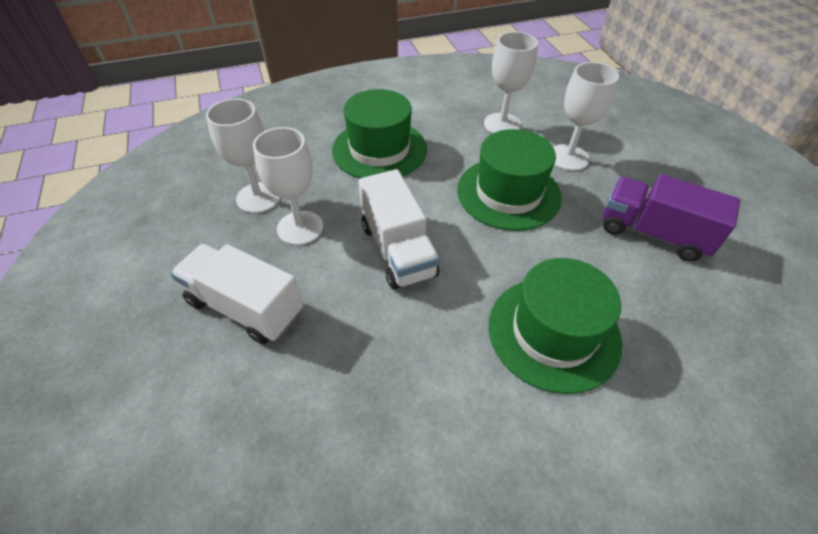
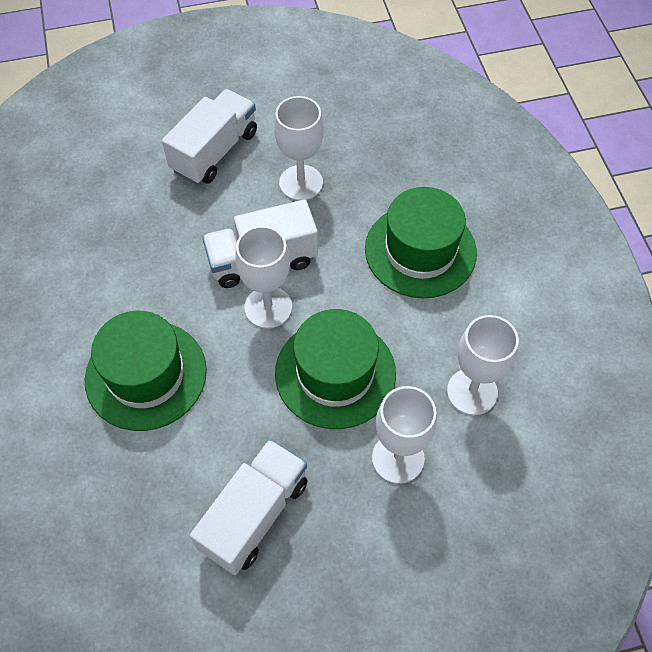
camera: 95 degrees right, 10 degrees up
(258, 198) = (346, 148): white goblet -> white goblet (268, 307)
(653, 233) = (254, 514): purple truck -> white truck

